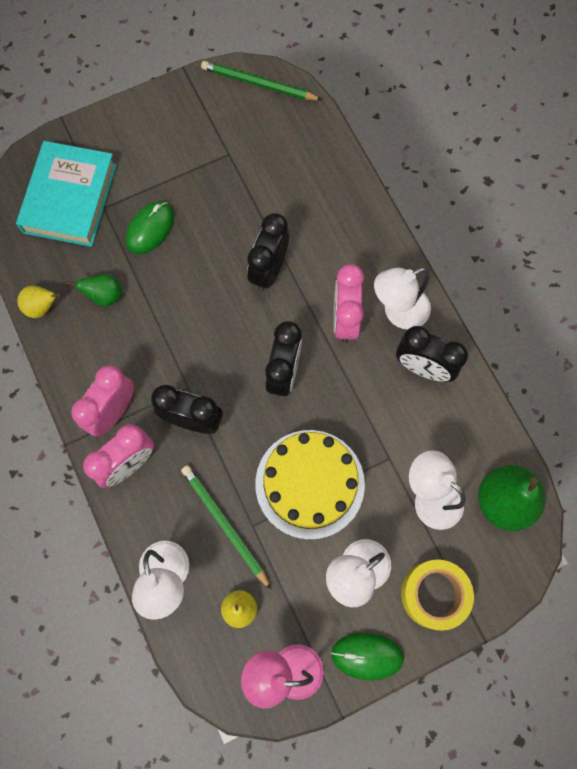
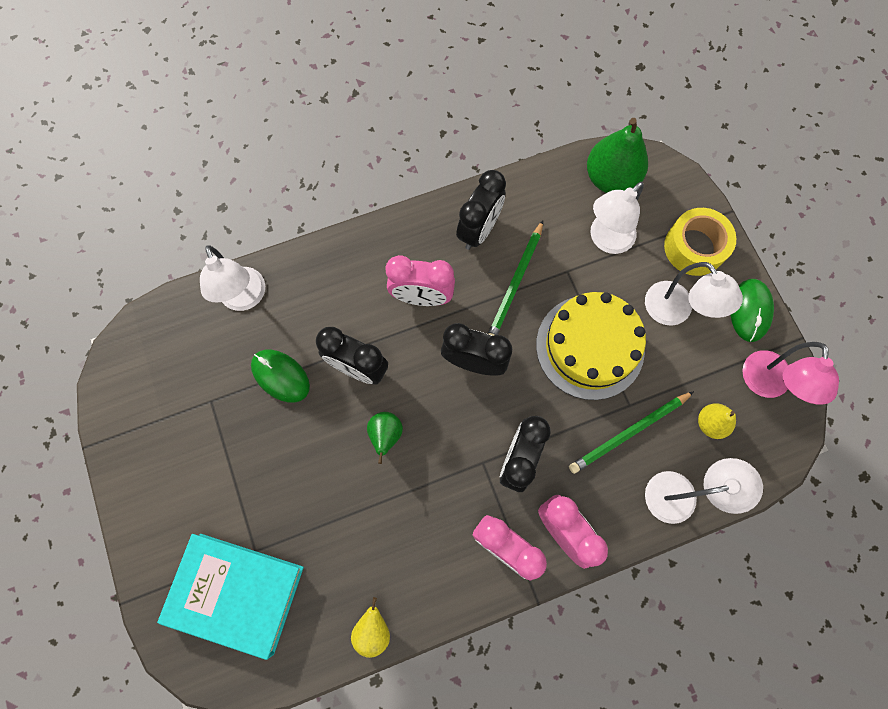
camera: 85 degrees left, 0 degrees up
(105, 296) = (367, 552): green pear -> green pear (386, 435)
(150, 229) = (290, 496): green mouse -> green mouse (280, 376)
(258, 84) = (127, 361): green pencil -> green pencil (515, 284)
(398, 312) = (420, 246): white lamp -> white lamp (245, 298)

